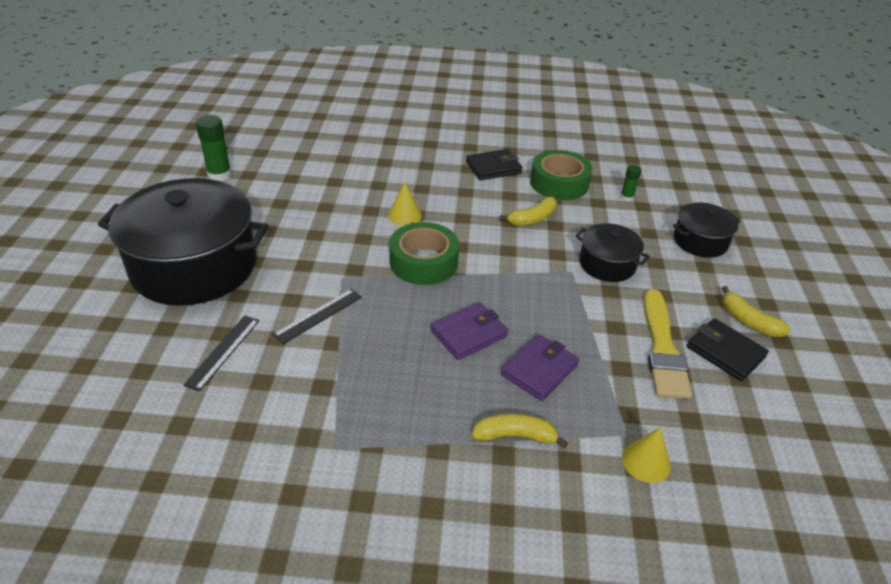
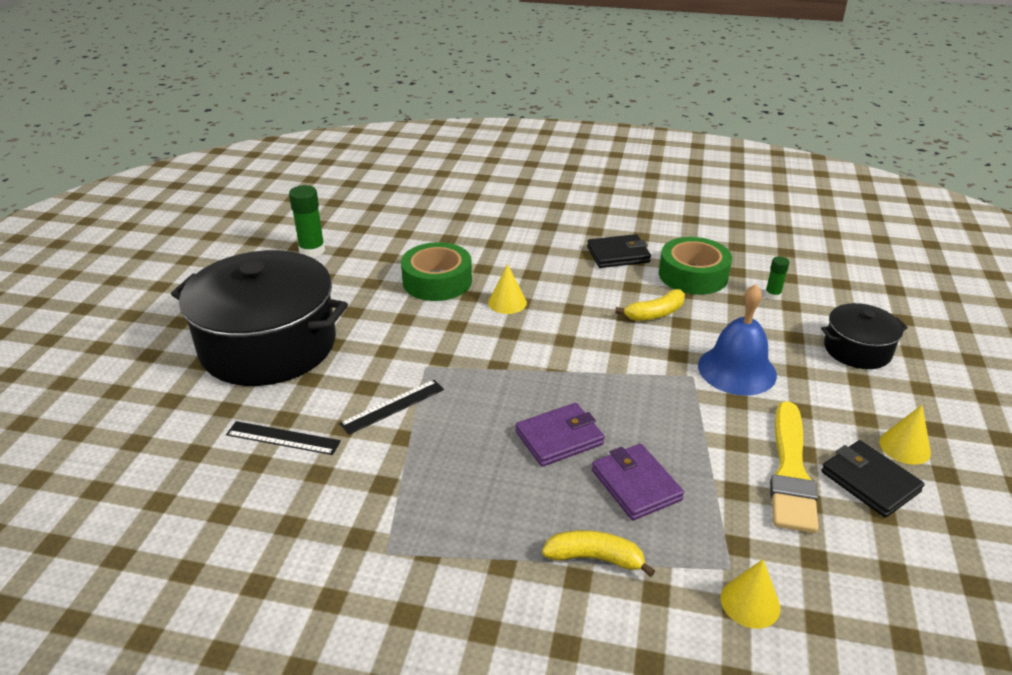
camera: 10 degrees right, 5 degrees down
(223, 351) = (283, 438): black ruler -> black ruler turned 75 degrees clockwise
(423, 262) = (520, 355): green tape -> green tape (437, 281)
(539, 370) = (635, 485): purple wallet -> purple wallet turned 75 degrees counterclockwise
(607, 264) = (737, 370): black pot -> blue bell
(748, 321) = (904, 447): yellow banana -> yellow cone

